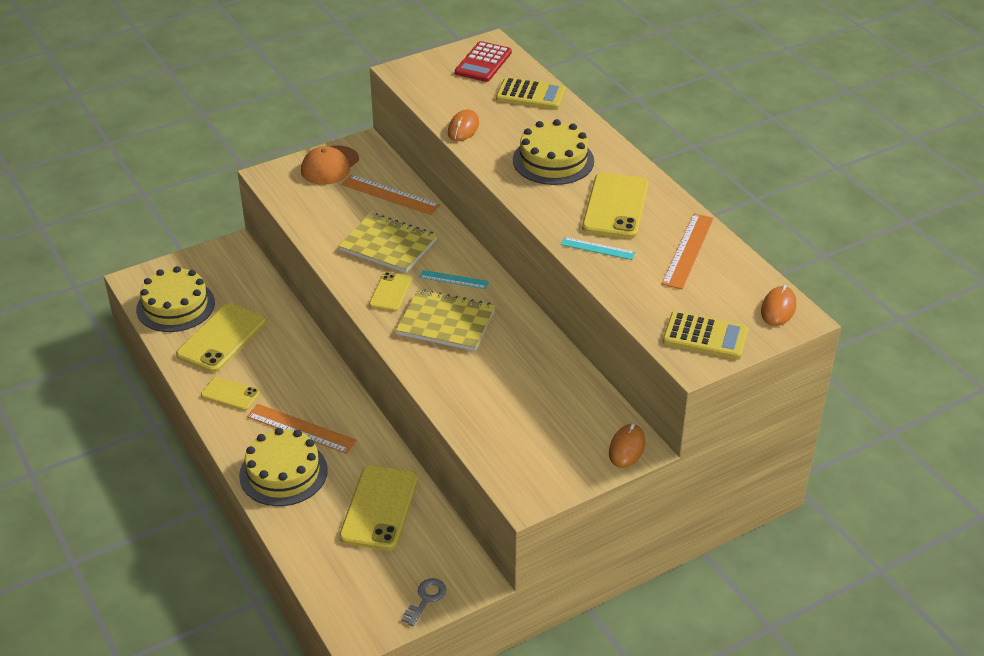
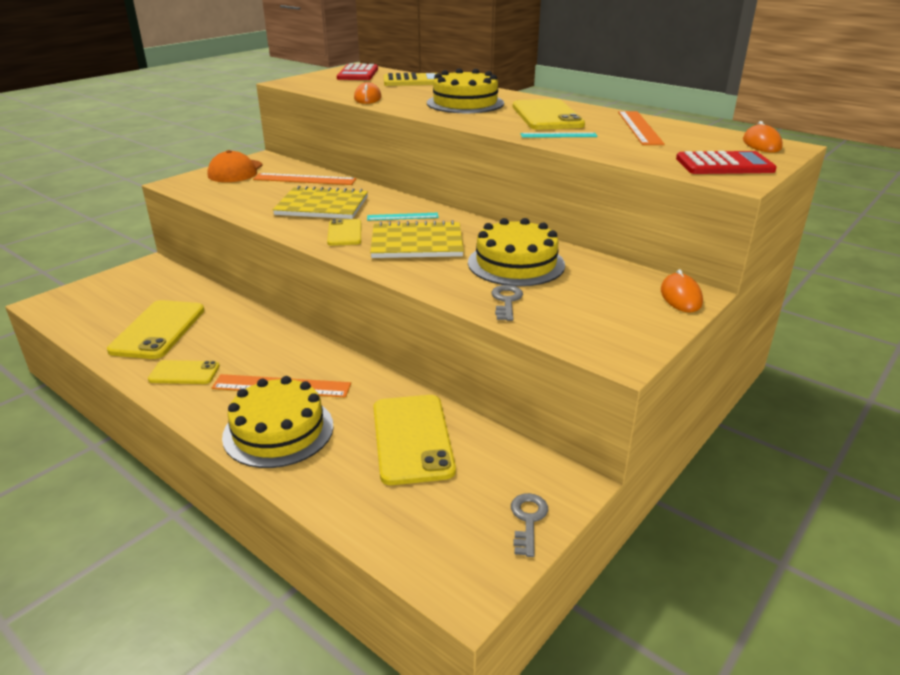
camera: 20 degrees left, 10 degrees down
(175, 306) = (96, 314): yellow cake -> yellow cake (516, 263)
(478, 416) = (506, 301): none -> grey key
(705, 336) = (724, 165): yellow calculator -> red calculator

